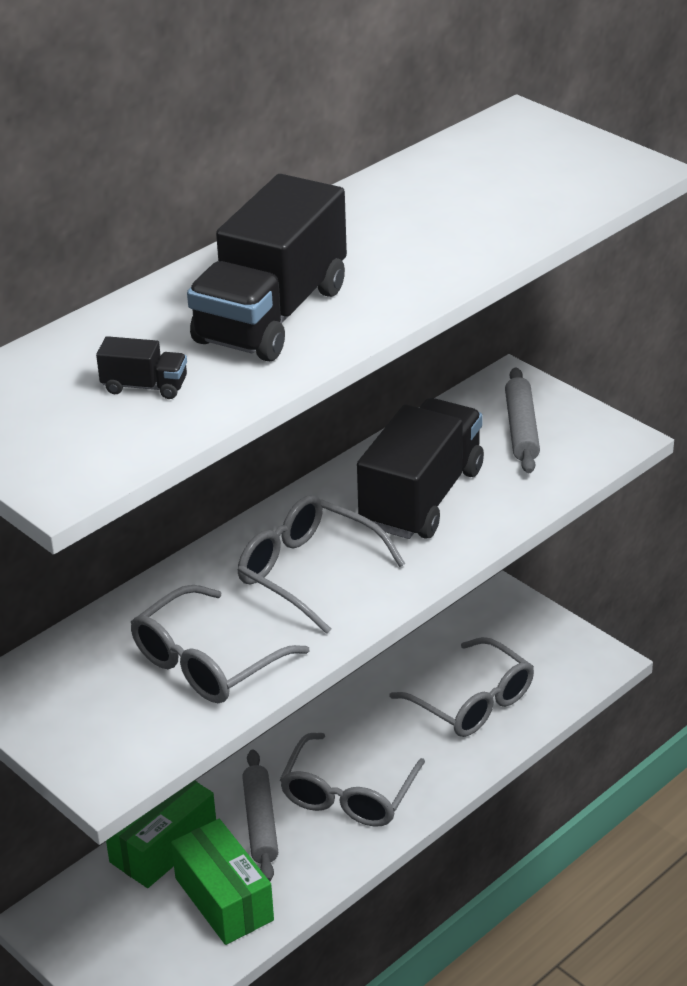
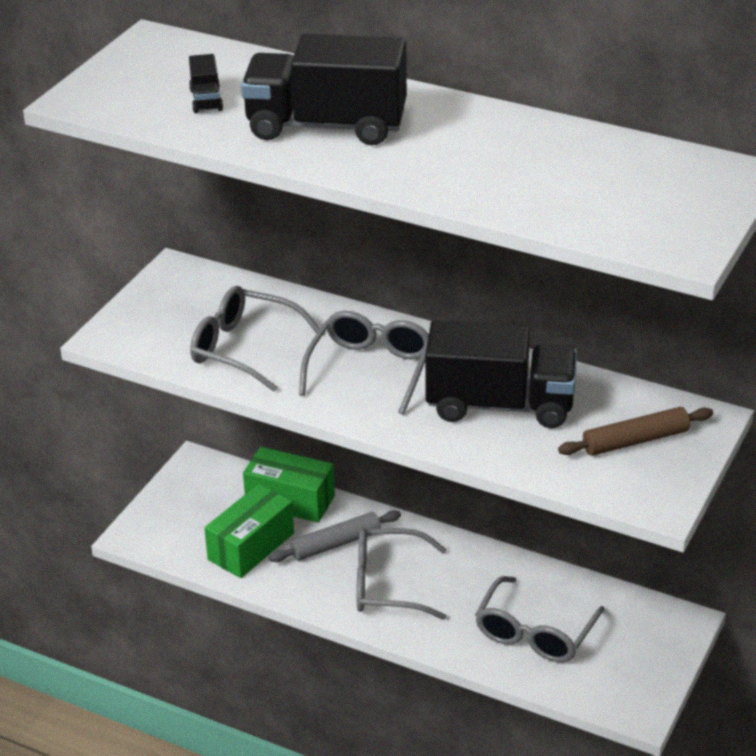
camera: 70 degrees right, 0 degrees up
(521, 429) = (635, 440): grey rolling pin -> brown rolling pin

